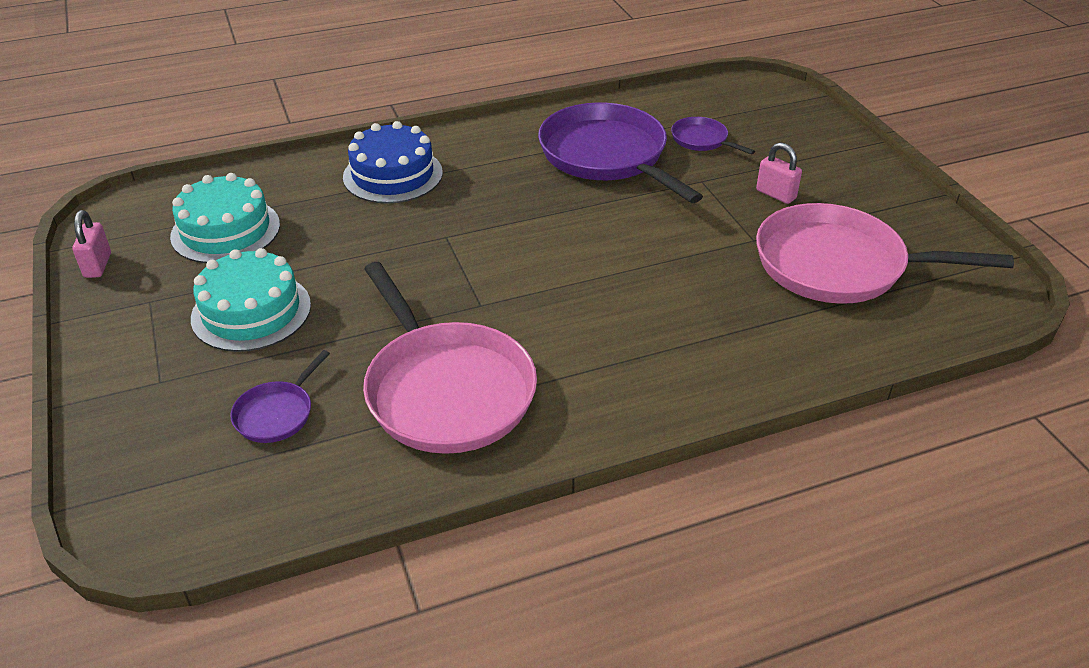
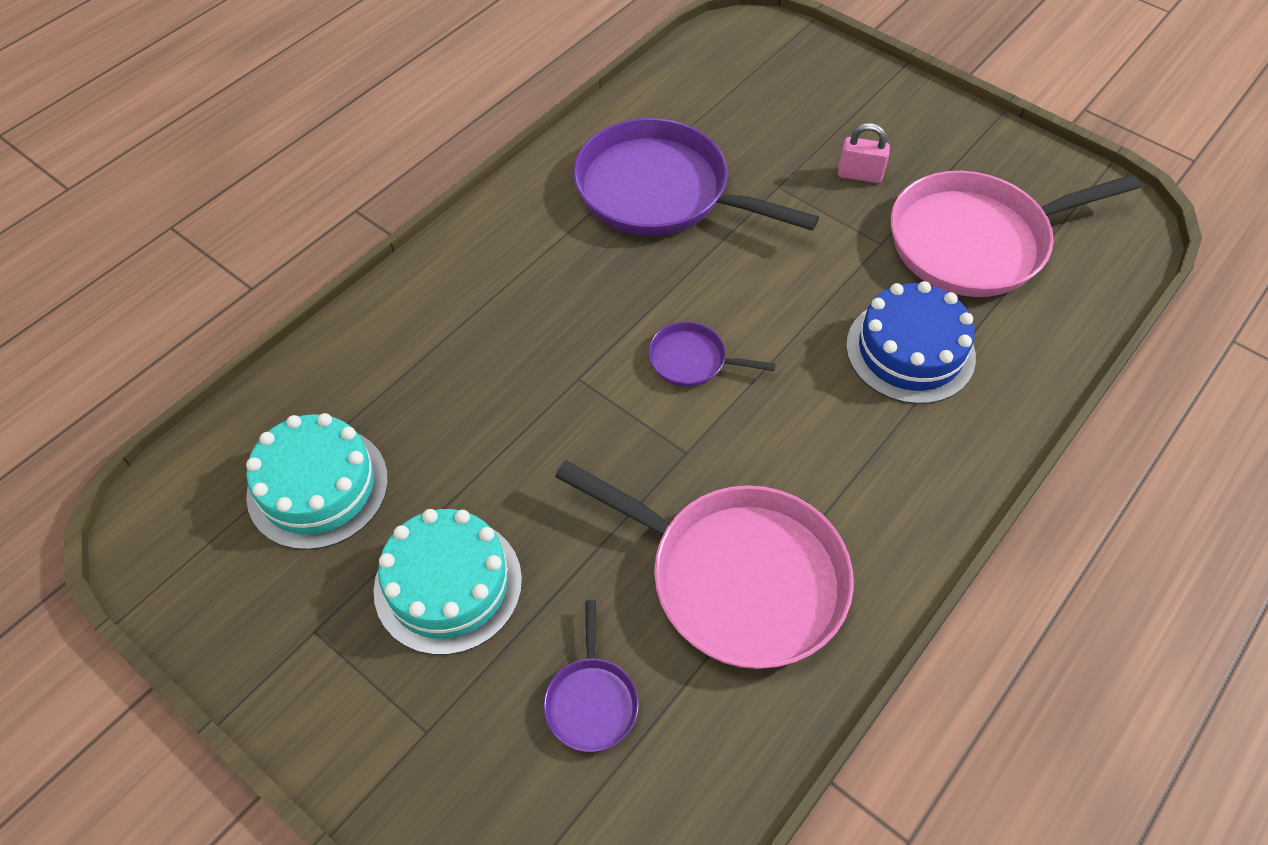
camera: 30 degrees left, 15 degrees up
(98, 265) = (201, 613): pink padlock -> none
(393, 175) = (449, 317): blue cake -> blue cake (910, 351)
(701, 140) = (738, 130): purple pan -> purple pan (691, 360)

